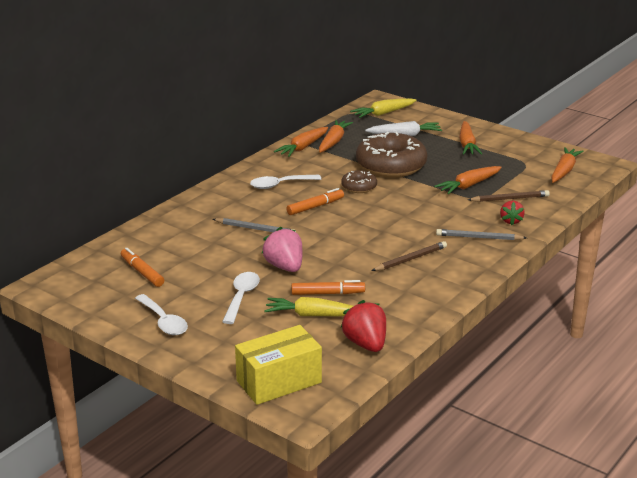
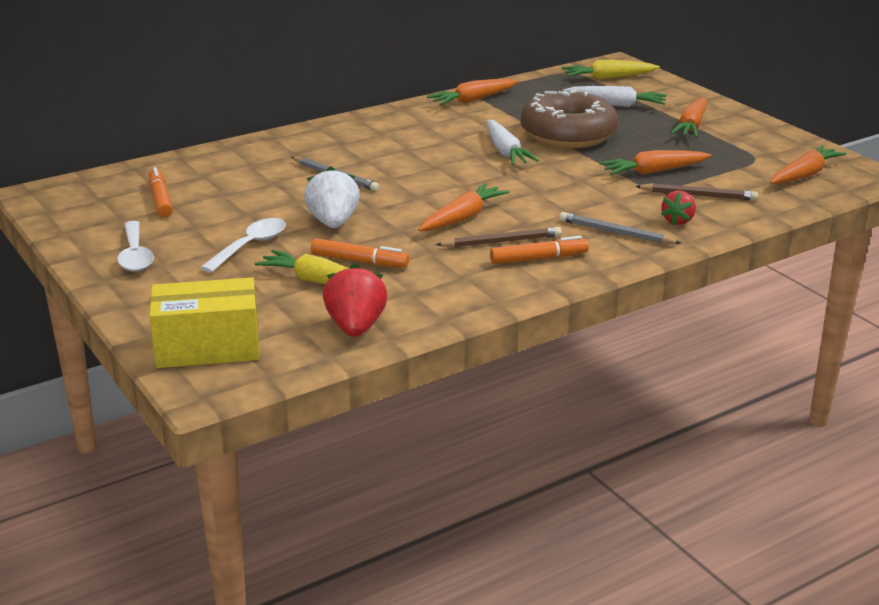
camera: 20 degrees right, 0 degrees up
(280, 185) = (408, 135): white spoon -> none
(284, 267) = (333, 223): pink strawberry -> white strawberry
(315, 207) = (431, 164): orange marker -> orange marker (538, 258)
(333, 141) = (517, 99): orange carrot -> orange carrot (462, 217)
(359, 187) = (505, 152): brown donut -> white carrot

